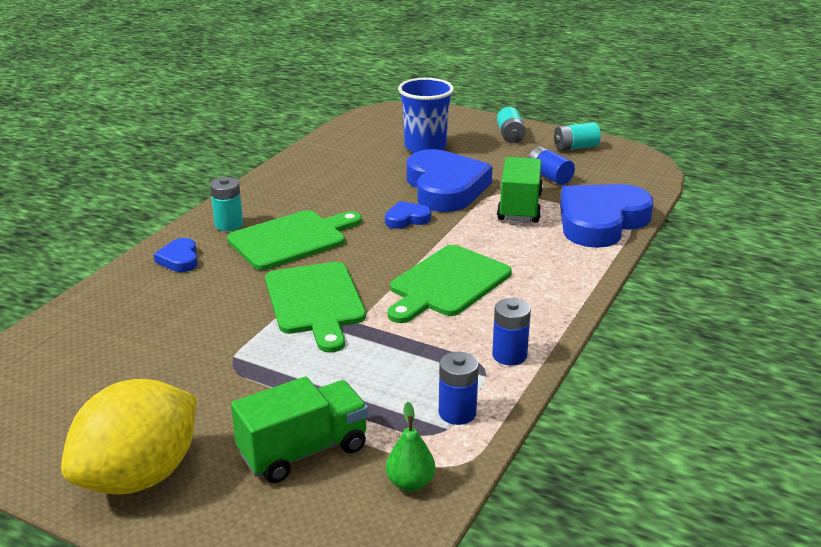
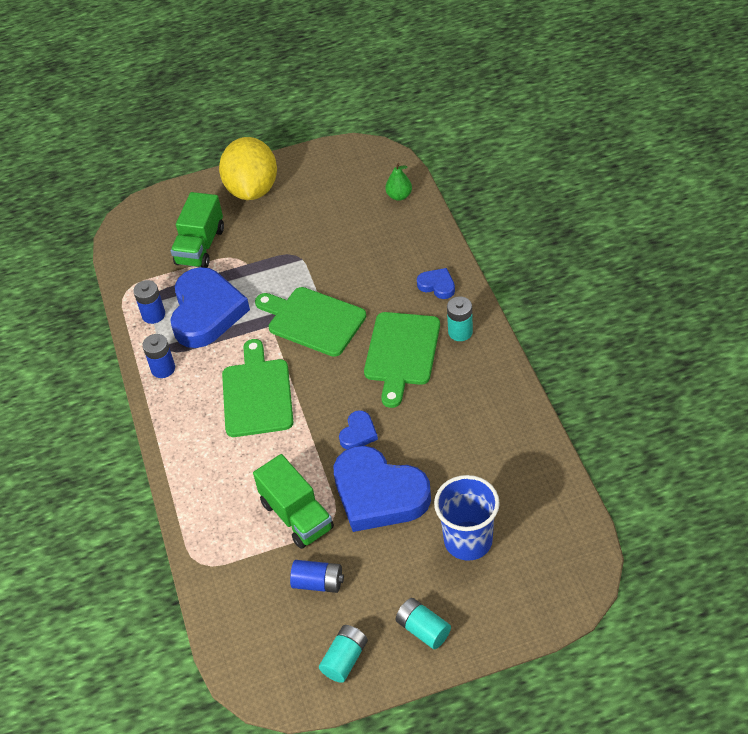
camera: 140 degrees right, 20 degrees up
(410, 483) = (137, 268): green pear -> green pear (399, 196)
(601, 221) = (220, 548): blue heart -> blue heart (206, 312)

